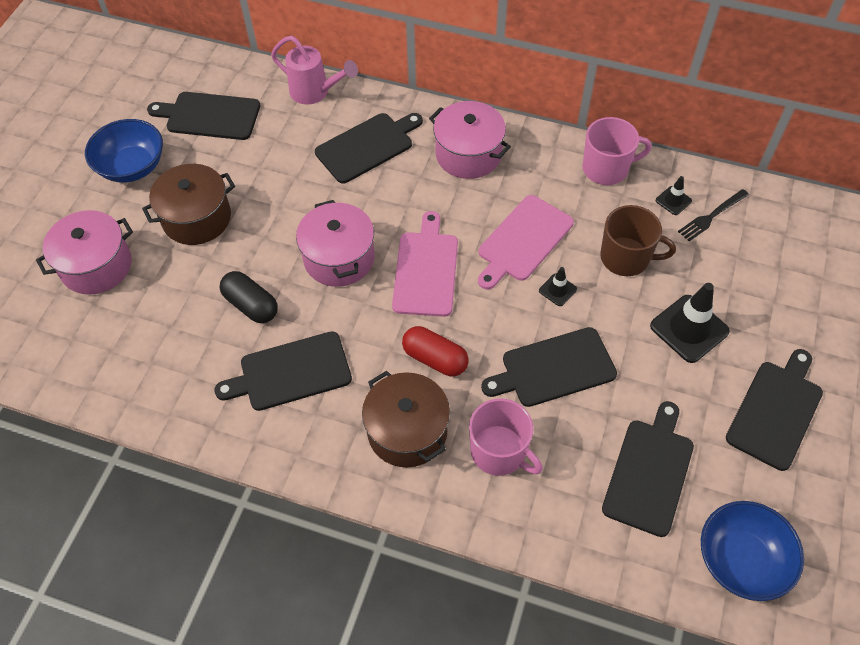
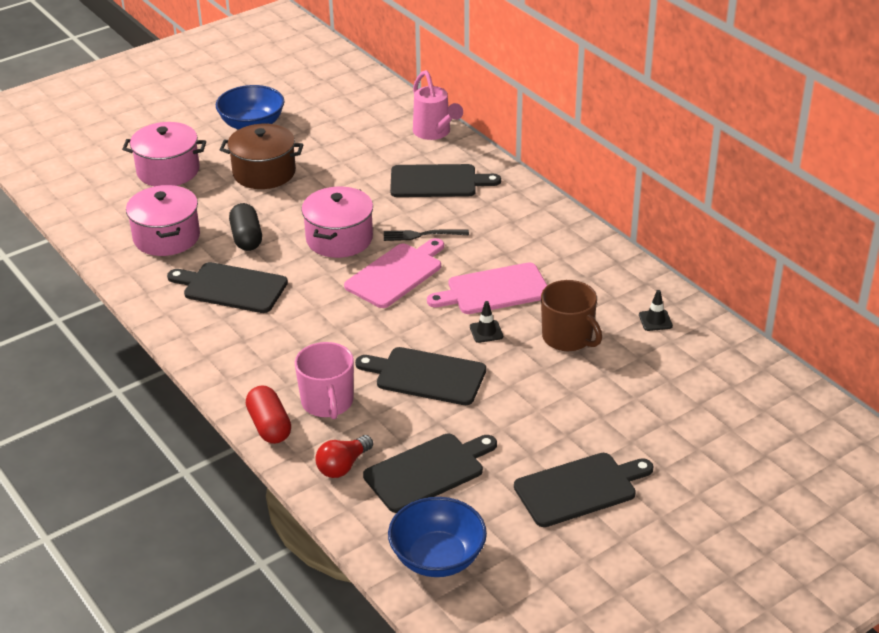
camera: 35 degrees right, 20 degrees down
(209, 116) = (339, 116): black cutting board -> none
(407, 431) = (275, 358): brown pot -> none
(435, 359) = (342, 328): red capsule -> red capsule (269, 426)
(468, 154) = (513, 219): pink pot -> pink pot (166, 237)
(577, 514) = (343, 466): none -> red light bulb
(606, 168) = (621, 276): pink mug -> none
(689, 329) = (567, 404): black traffic cone -> none
(711, 217) = (677, 345): black fork -> black fork (421, 235)

